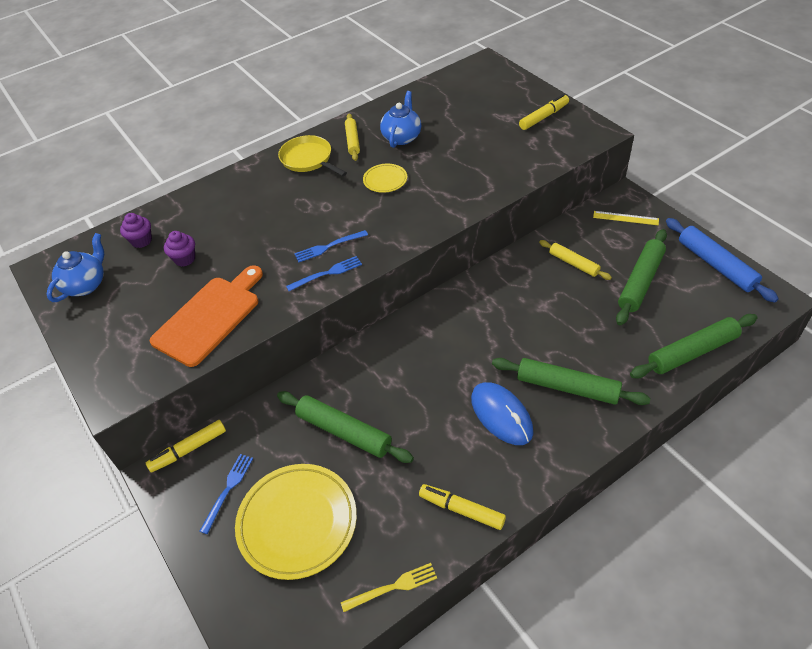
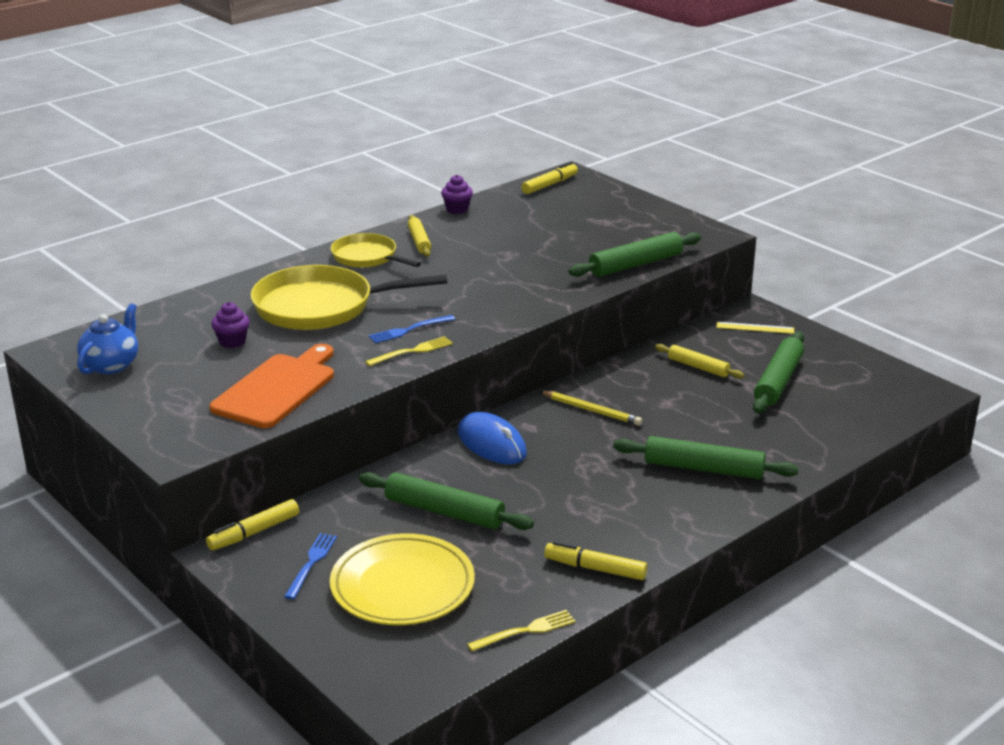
camera: 10 degrees left, 20 degrees down
(141, 241) = (172, 327): purple cupcake -> purple cupcake (457, 209)
(262, 218) = (321, 307): none -> yellow pan
(327, 273) = (412, 351): blue fork -> yellow fork
(385, 180) = (466, 274): yellow plate -> none
(402, 137) = (480, 238): blue teapot -> none
(479, 313) = (591, 410): none -> yellow pencil
(501, 415) = (630, 493): blue mouse -> blue mouse (491, 443)
(543, 117) = (648, 221): yellow marker -> yellow marker (549, 185)
(692, 352) = (842, 437): green rolling pin -> green rolling pin (636, 264)
(716, 265) = (863, 366): blue rolling pin -> none

